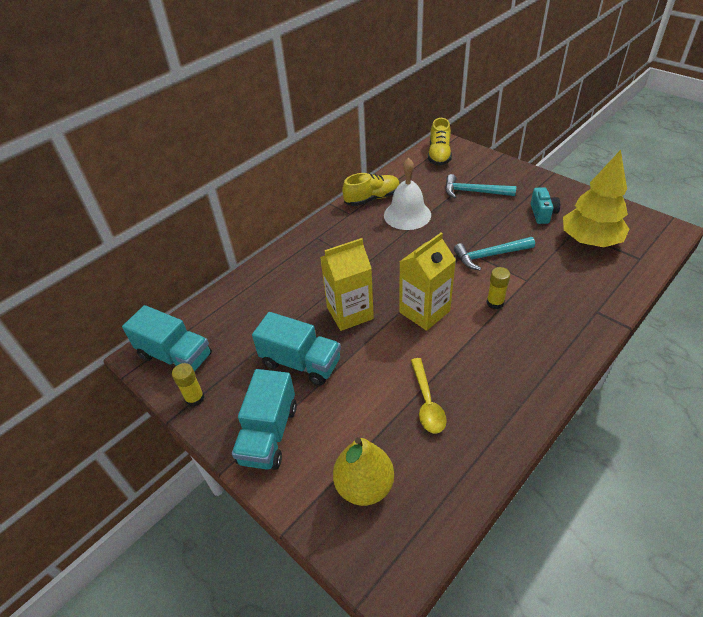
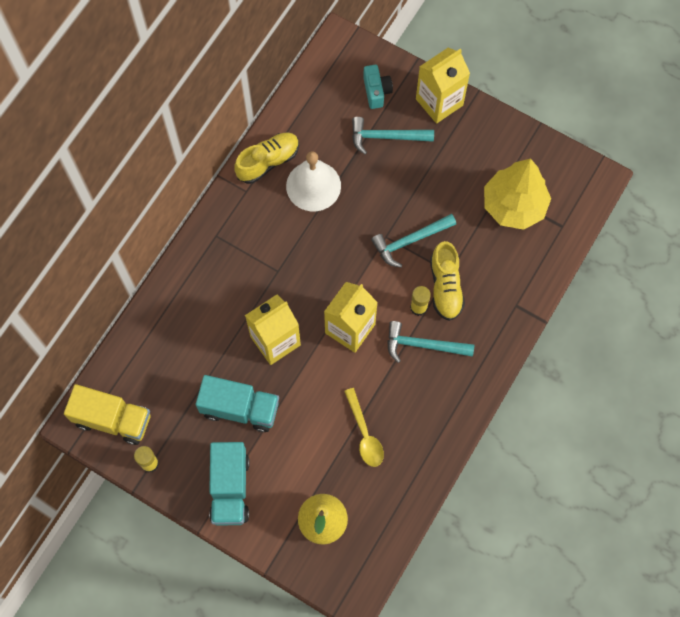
camera: 15 degrees left, 25 degrees up
(175, 356) = (113, 419): turquoise truck -> yellow truck
(439, 155) = (338, 69): yellow shoe -> yellow shoe (445, 287)
(498, 332) = (423, 345): none -> turquoise hammer
(520, 176) = (439, 102): none -> yellow carton
(542, 213) = (464, 167): turquoise camera -> turquoise camera (376, 91)

